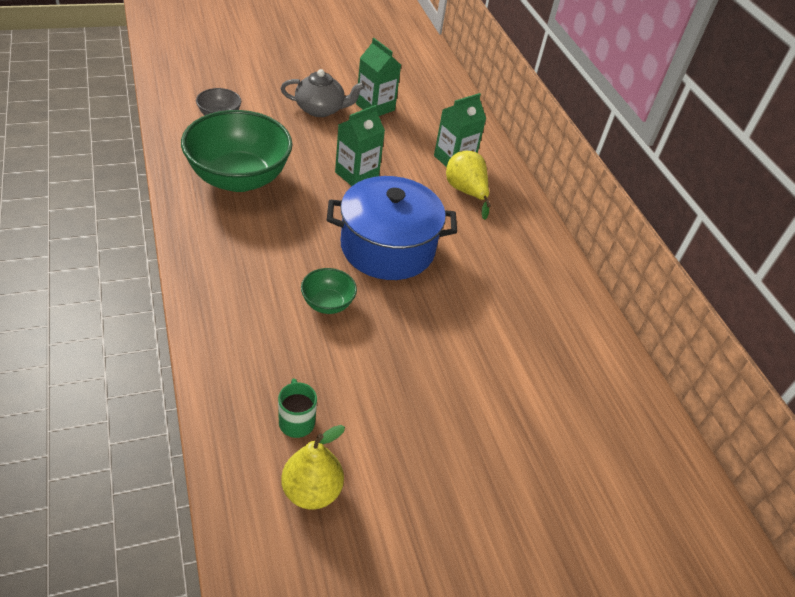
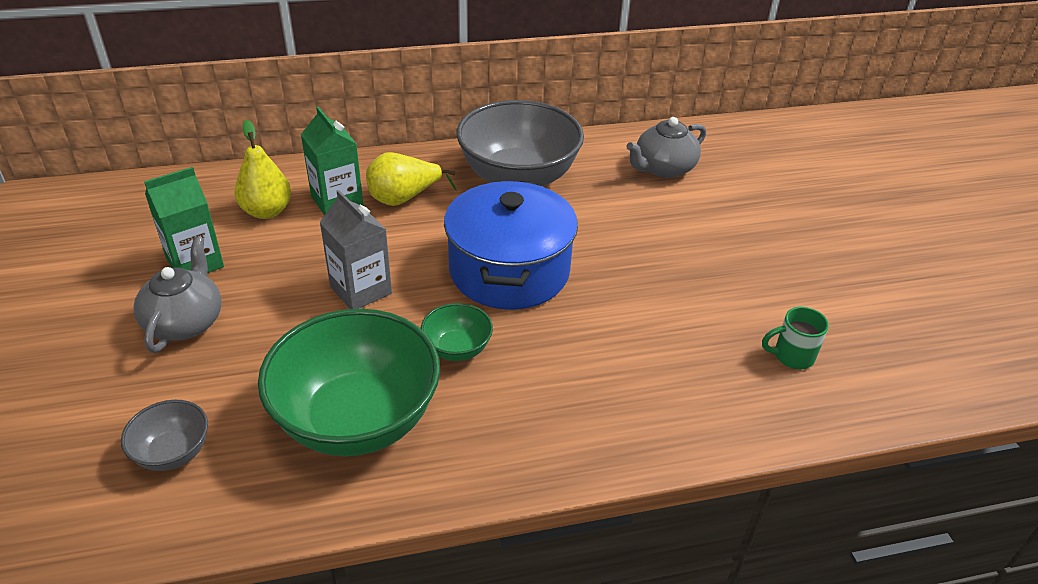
camera: 80 degrees left, 5 degrees down
(311, 491) = (870, 346): yellow pear -> yellow pear (267, 211)
(327, 304) = (613, 327): green bowl -> green bowl (457, 349)
(356, 175) = (361, 290): green carton -> grey carton
(514, 257) = (518, 178): none -> grey bowl
(564, 363) = (663, 168): none -> grey teapot

